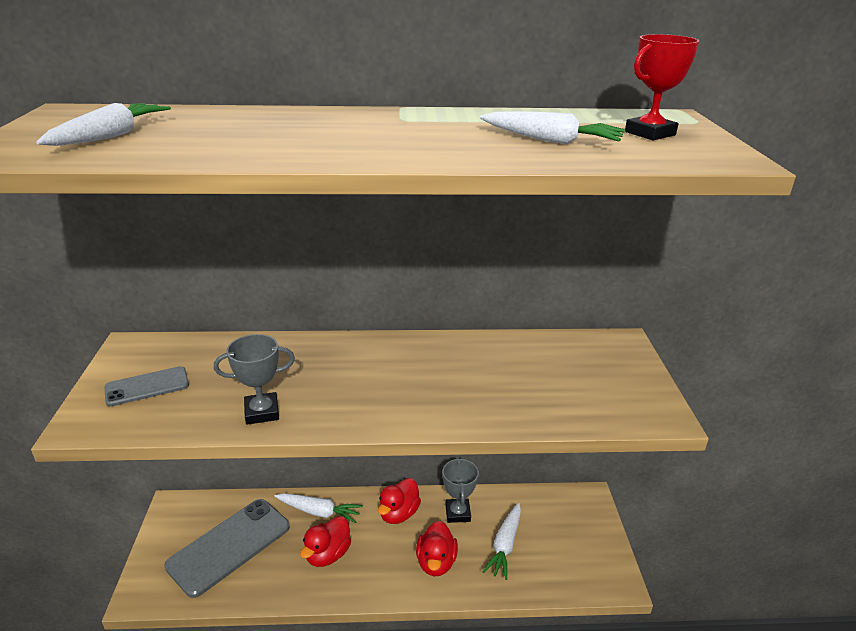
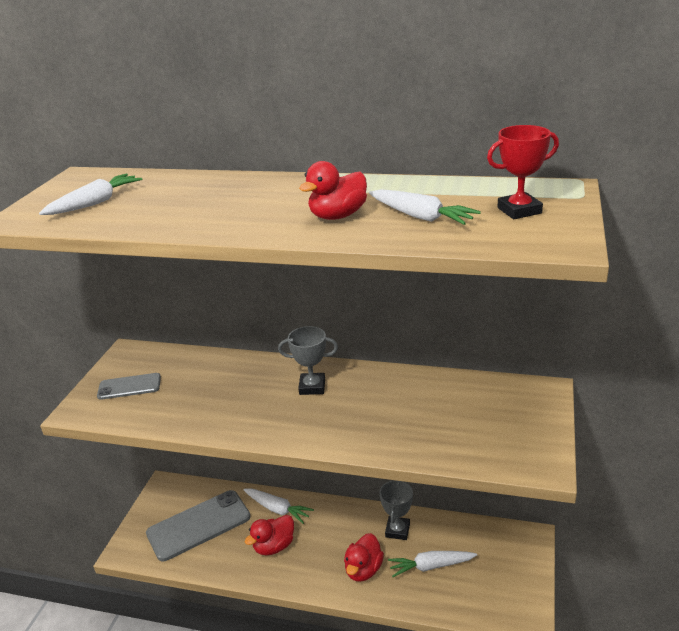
camera: 20 degrees right, 0 degrees up
(262, 412) = (204, 418): grey trophy -> grey trophy (312, 387)
(398, 514) = (344, 522): red duck -> red duck (338, 216)
(505, 545) = (431, 566): white carrot -> white carrot turned 45 degrees clockwise

